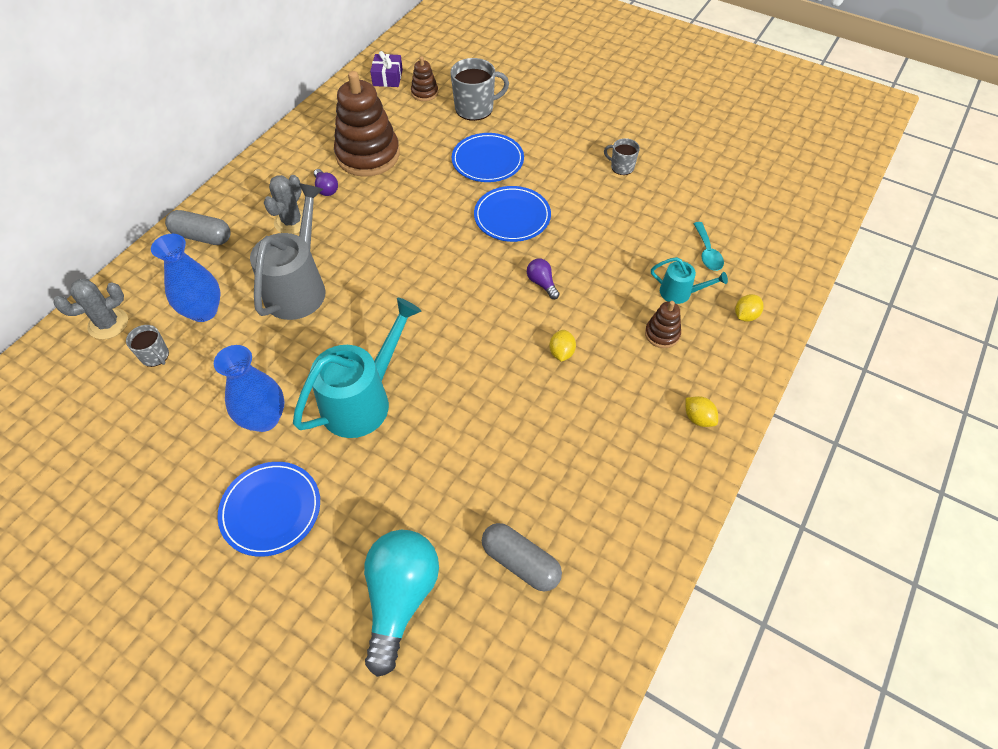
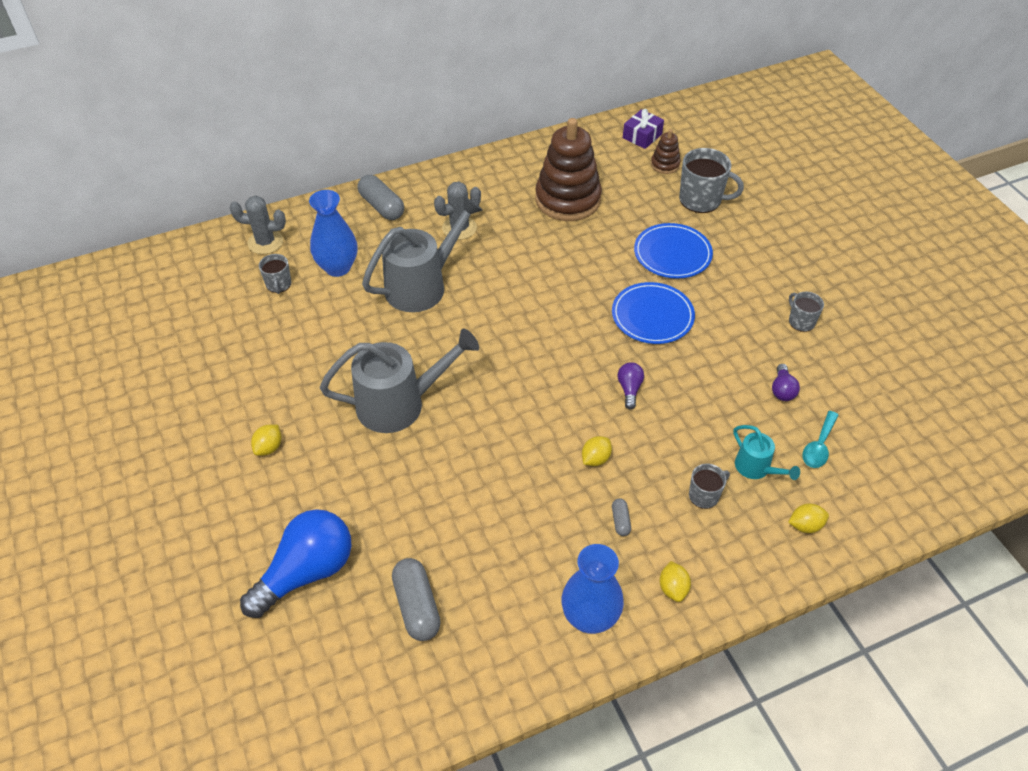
camera: 35 degrees right, 5 degrees down
(264, 418) = (317, 376): blue vase -> blue vase (590, 617)
(271, 510) = (269, 447): blue plate -> yellow lemon
(326, 189) = (509, 213): purple light bulb -> purple light bulb (782, 390)
(363, 399) = (400, 403): turquoise watering can -> grey watering can
(400, 598) = (306, 572): turquoise light bulb -> blue light bulb
(619, 390) = (620, 521): none -> grey capsule
(662, 334) = (704, 495): brown stacking toy -> grey mug

